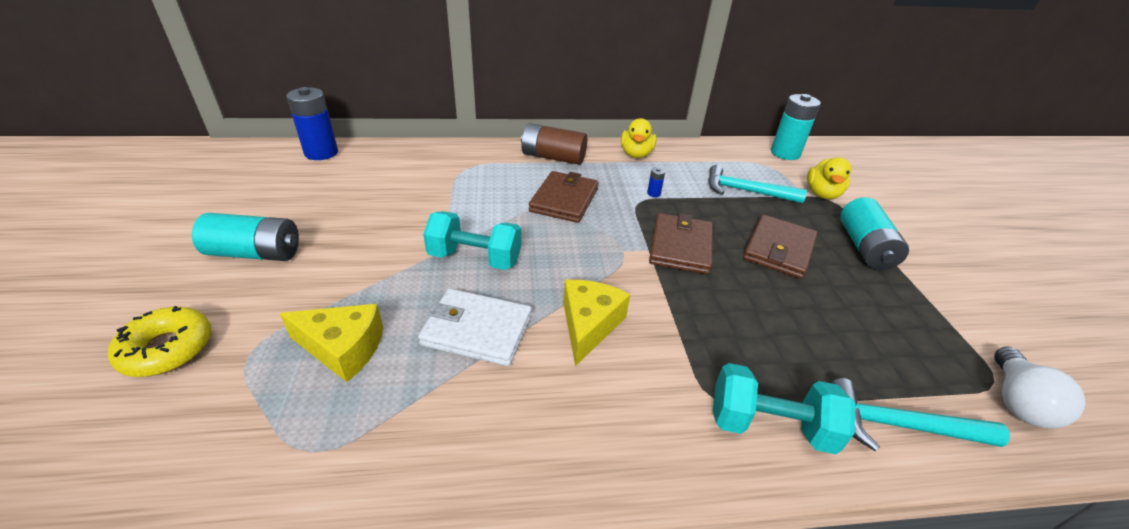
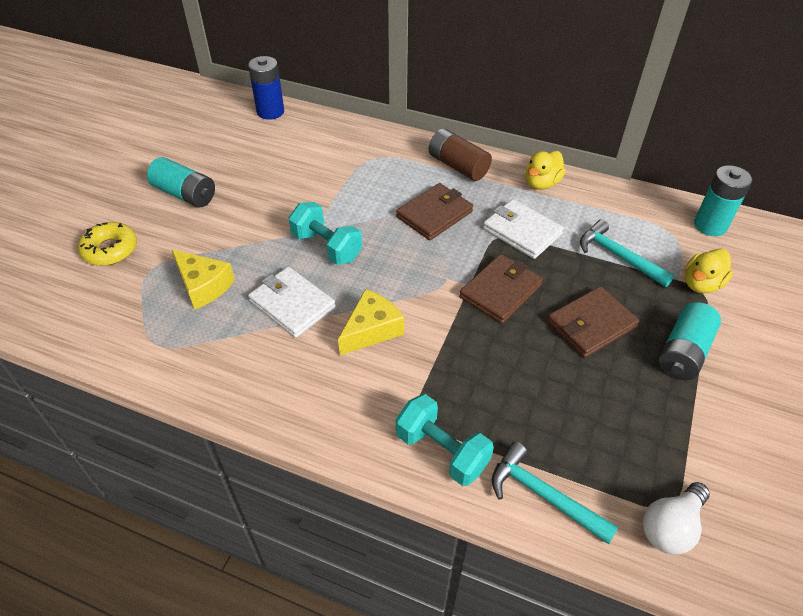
camera: 30 degrees right, 10 degrees up
(653, 193) = (522, 231): blue battery -> white wallet

